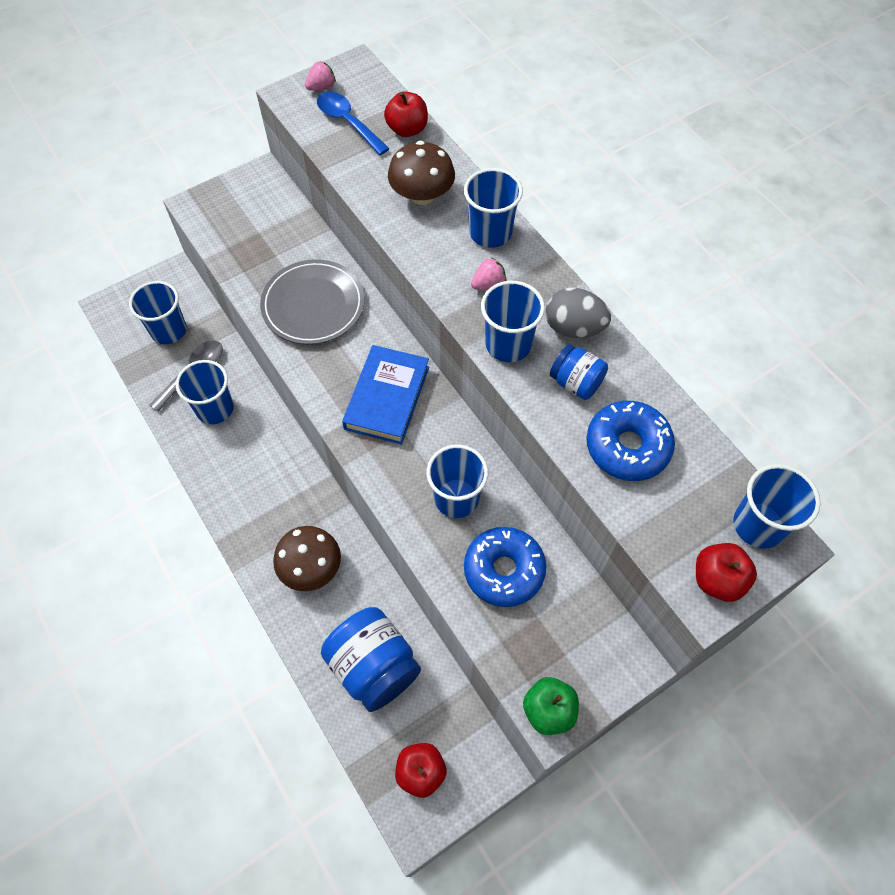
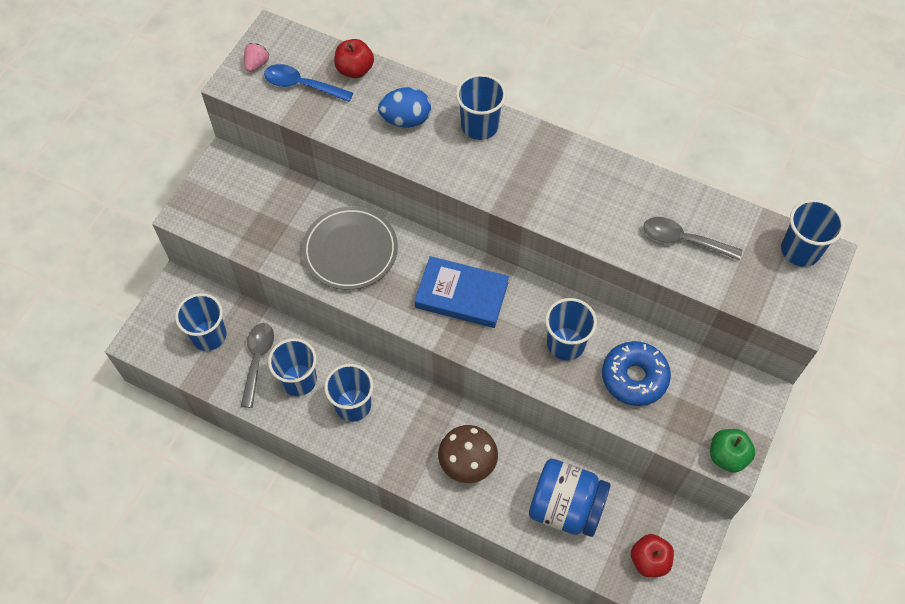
camera: 30 degrees left, 0 degrees up
(387, 398) = (461, 295): blue book -> blue book turned 60 degrees counterclockwise
(422, 195) = (406, 119): brown mushroom -> blue egg
(488, 284) = (506, 168): pink strawberry -> none
(508, 344) = (552, 207): blue cup -> blue cup (353, 405)
(573, 328) = (590, 171): grey egg -> none
(576, 383) = (619, 211): blue jar -> none
(627, 447) = (683, 240): blue donut -> grey spoon
(717, 580) = (797, 301): red apple -> none

